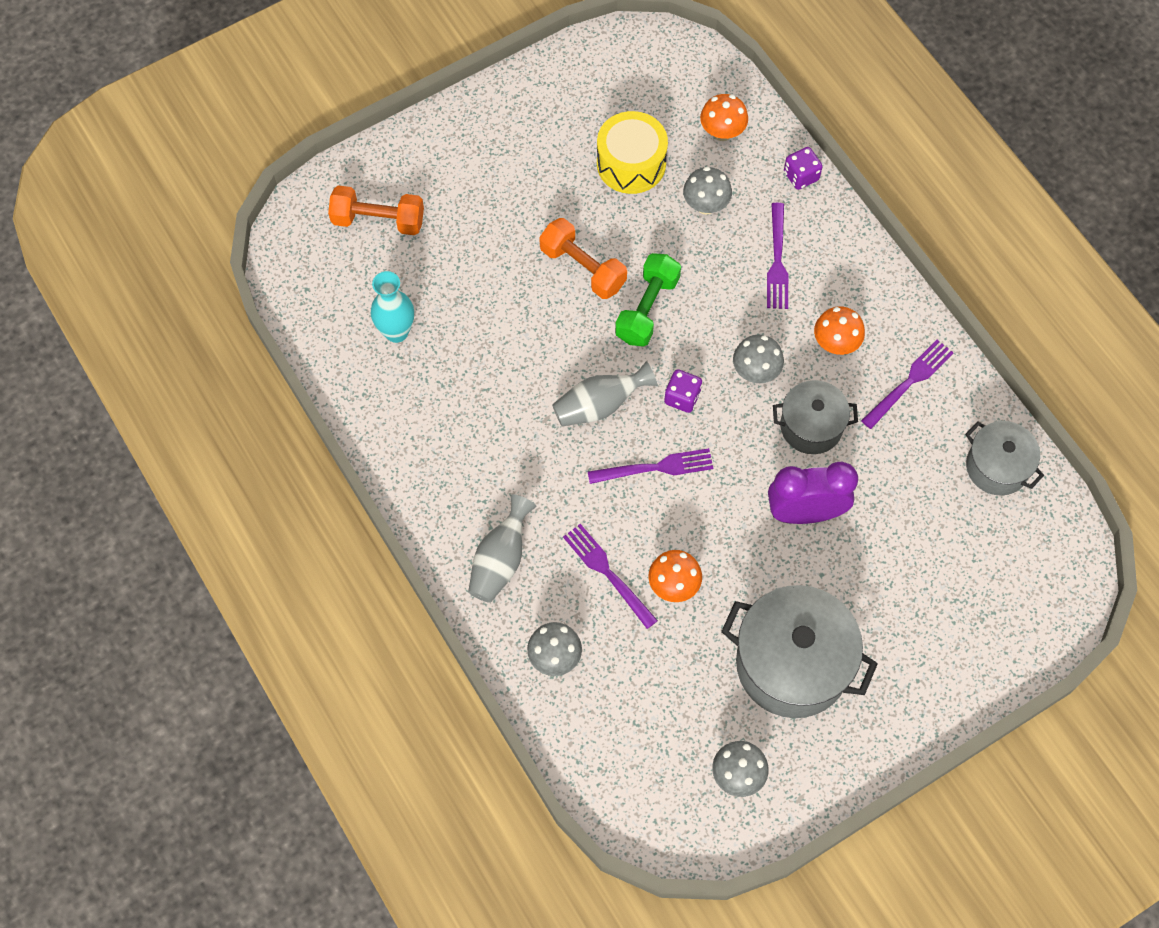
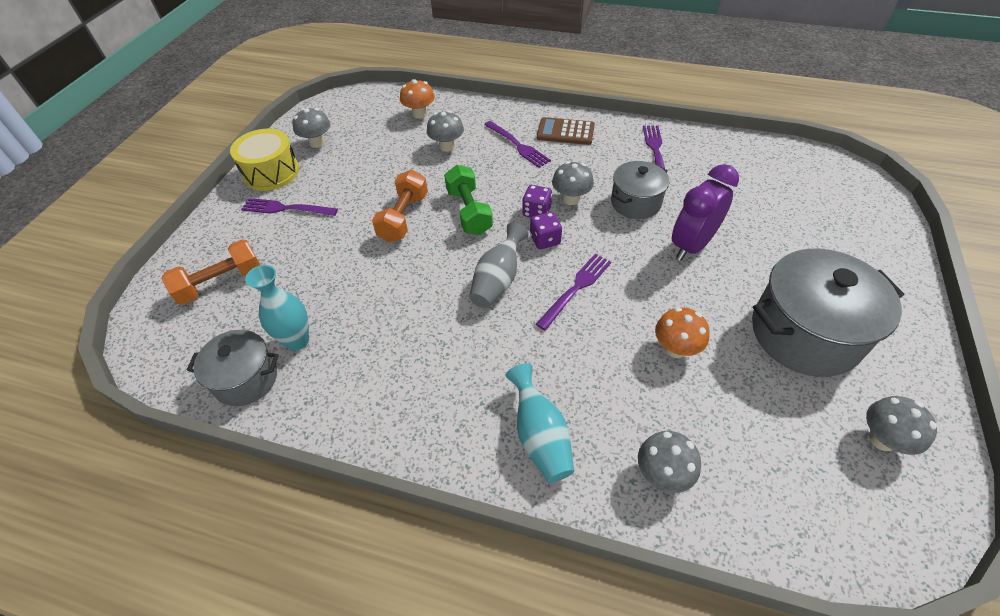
camera: 40 degrees left, 15 degrees down
(500, 560) = (540, 436): grey vase -> turquoise vase
(583, 268) = (403, 217): orange dumbbell -> orange dumbbell turned 75 degrees counterclockwise
(584, 96) = (317, 143): none -> grey mushroom
(607, 573) = (625, 378): purple fork -> purple fork (286, 208)
(631, 163) = (380, 154): yellow drum -> yellow drum (271, 172)
(801, 176) = (485, 107): purple dice -> purple dice (536, 212)
(835, 343) = (596, 159): orange mushroom -> none
(846, 282) = (565, 132): none -> brown calculator
(997, 467) = (748, 155): grey pot -> grey pot (246, 379)

